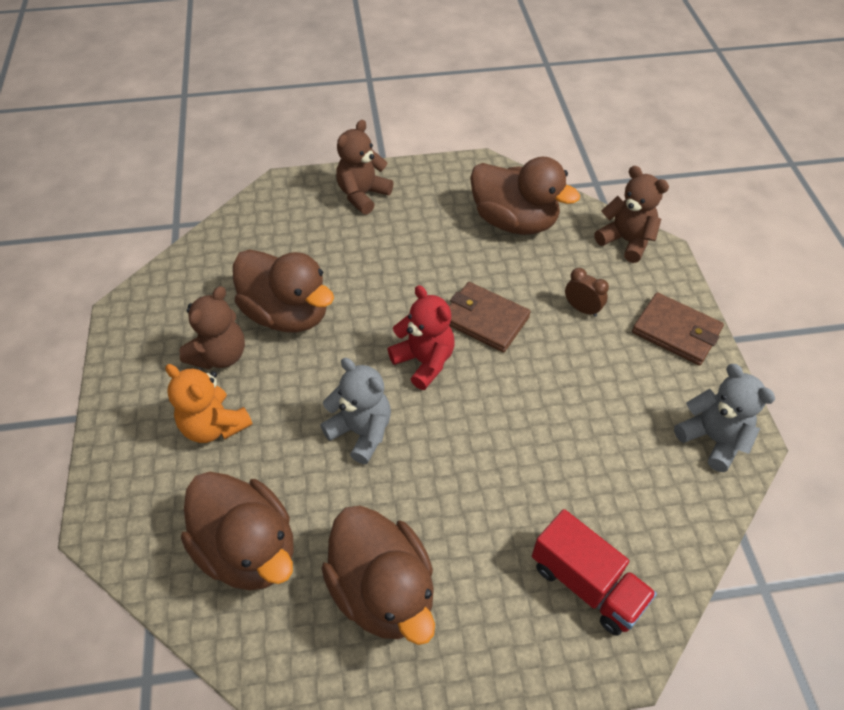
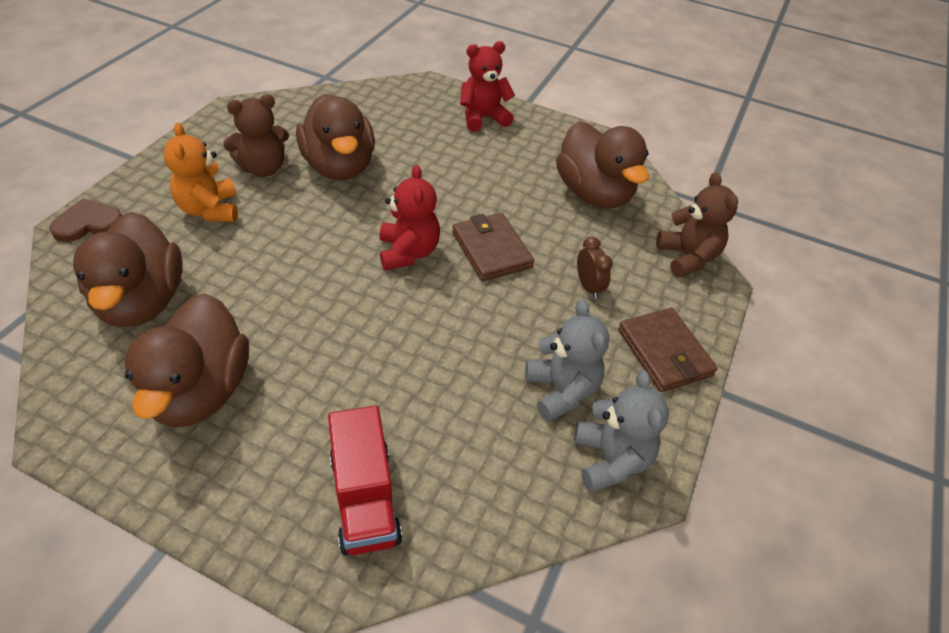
camera: 30 degrees right, 5 degrees down
(111, 510) = (88, 223): none -> brown heart
(361, 432) = (306, 272): grey teddy bear -> grey teddy bear (561, 391)
(363, 195) = (483, 118): brown teddy bear -> red teddy bear

